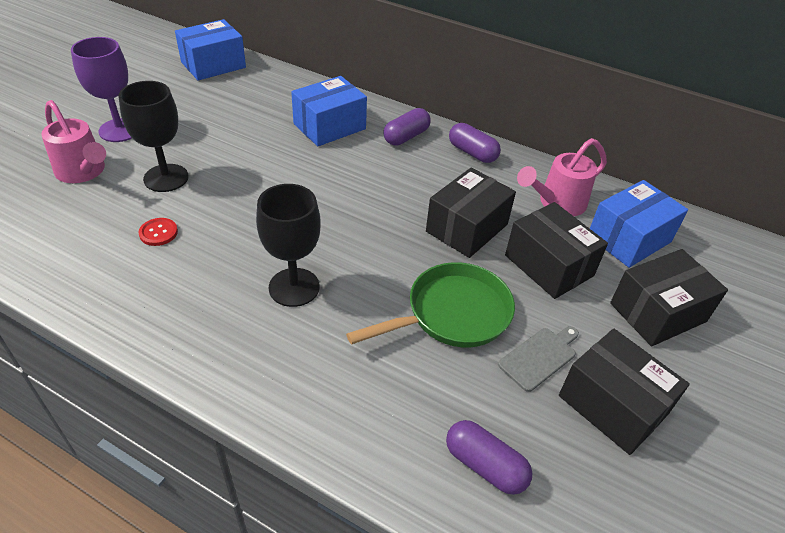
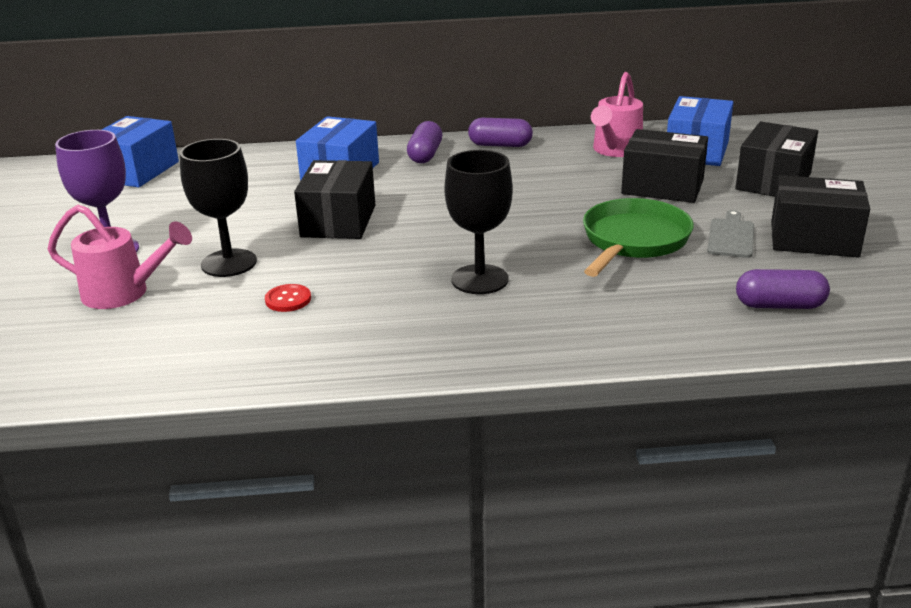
camera: 30 degrees left, 15 degrees down
(467, 228) = (567, 190): black box -> black box (338, 221)

